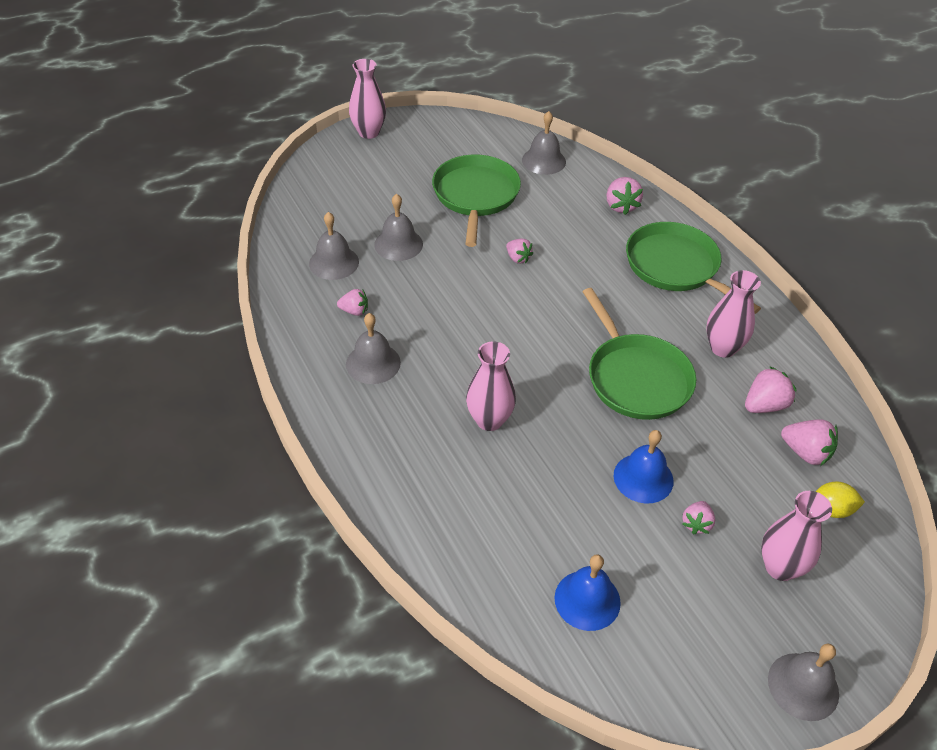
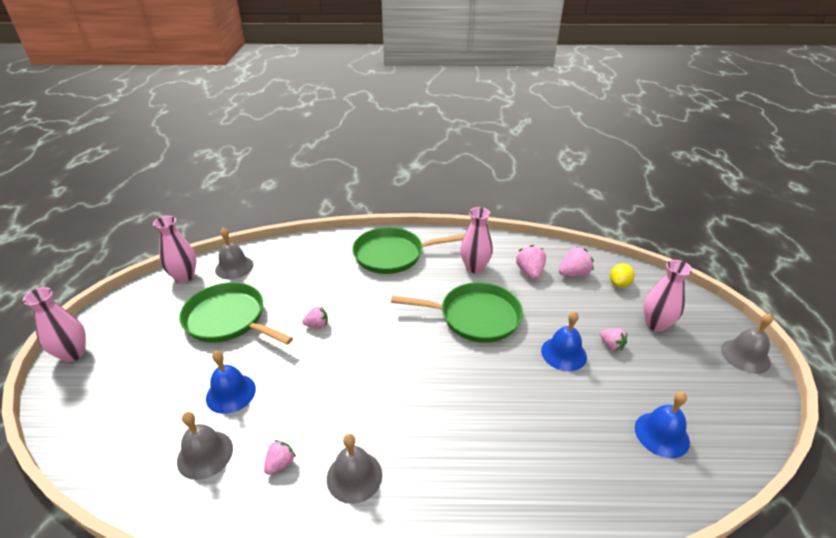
camera: 60 degrees left, 10 degrees down
(398, 244) = (231, 393): grey bell -> blue bell
(489, 420) = (468, 417): pink vase -> pink vase (184, 277)
(621, 206) = (317, 252): pink strawberry -> none

